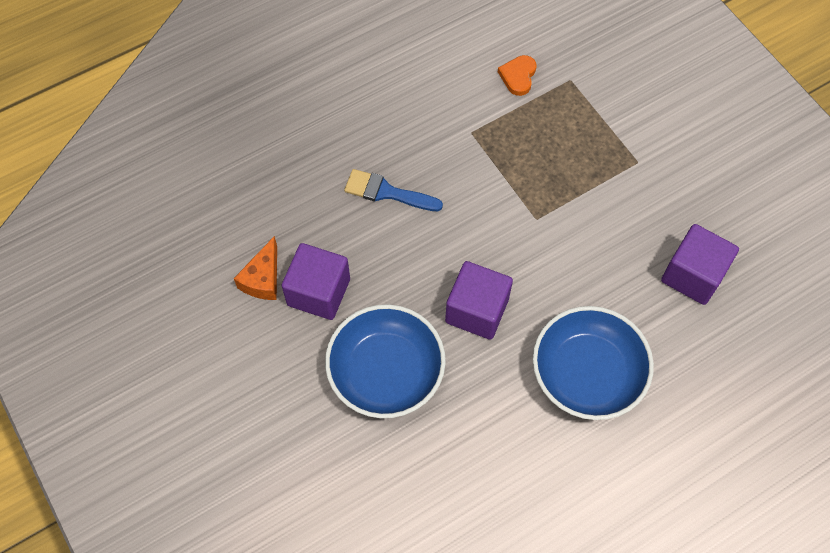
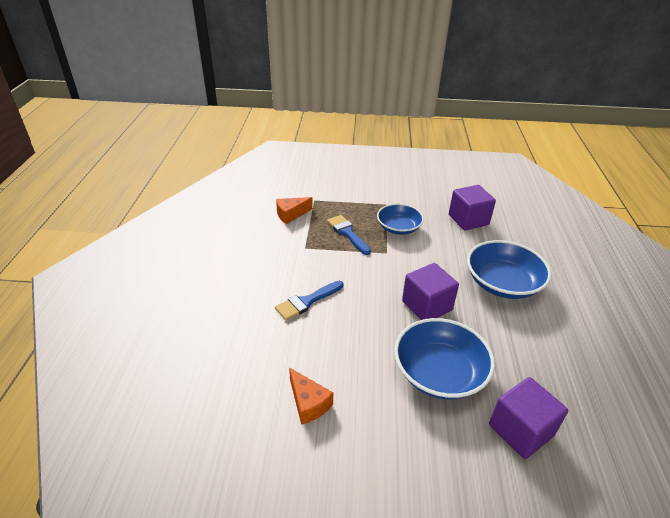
camera: 55 degrees left, 25 degrees down
(319, 292) = (348, 376): purple cube -> purple cube (520, 430)
(518, 76) = (291, 214): orange heart -> orange cheese
(536, 157) = (347, 233): none -> blue brush
(598, 204) = (398, 228): none -> blue bowl

